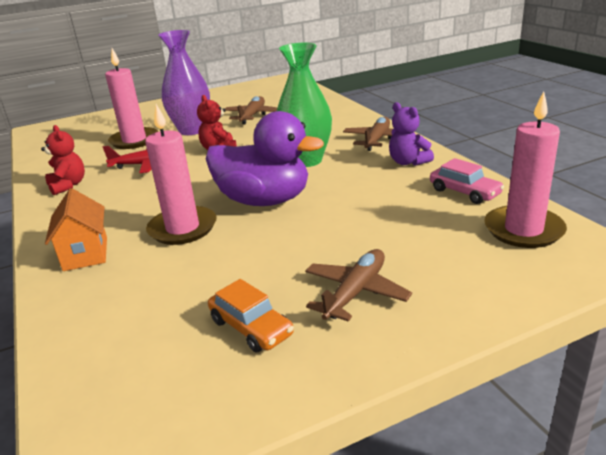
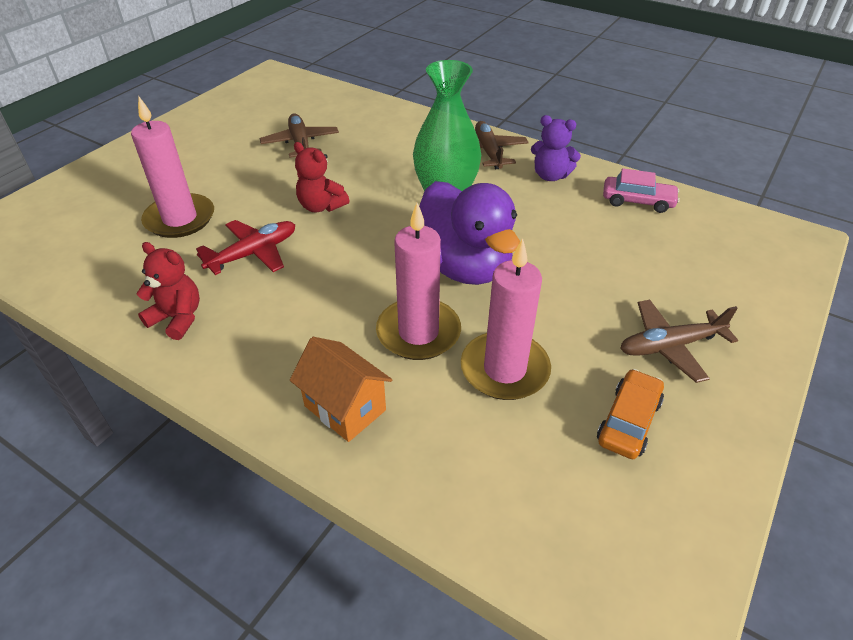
camera: 35 degrees left, 15 degrees up
(192, 130) = (245, 184): purple vase -> none
(251, 327) = (628, 421): orange car -> orange car turned 75 degrees counterclockwise
(264, 200) = (463, 266): purple duck -> purple duck turned 75 degrees clockwise
(356, 292) = (670, 346): brown plane -> brown plane turned 105 degrees counterclockwise
(523, 230) = (723, 231): pink candle -> pink candle (504, 369)

